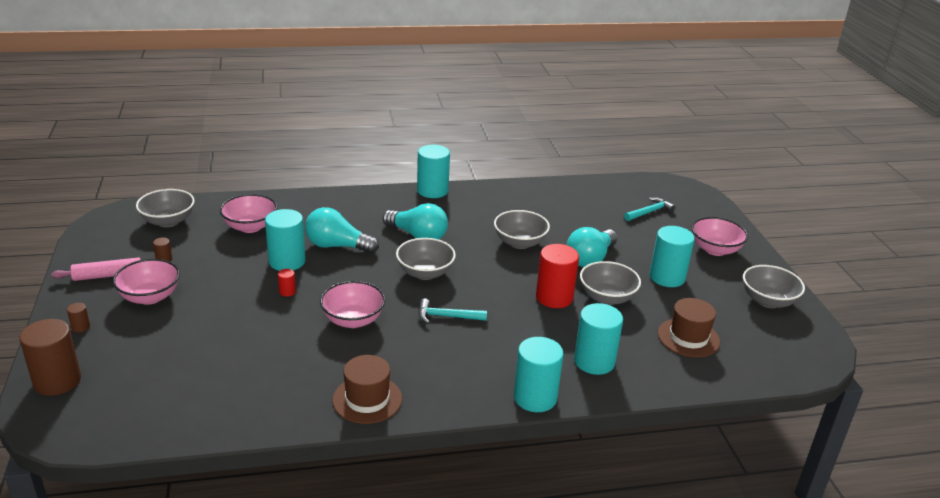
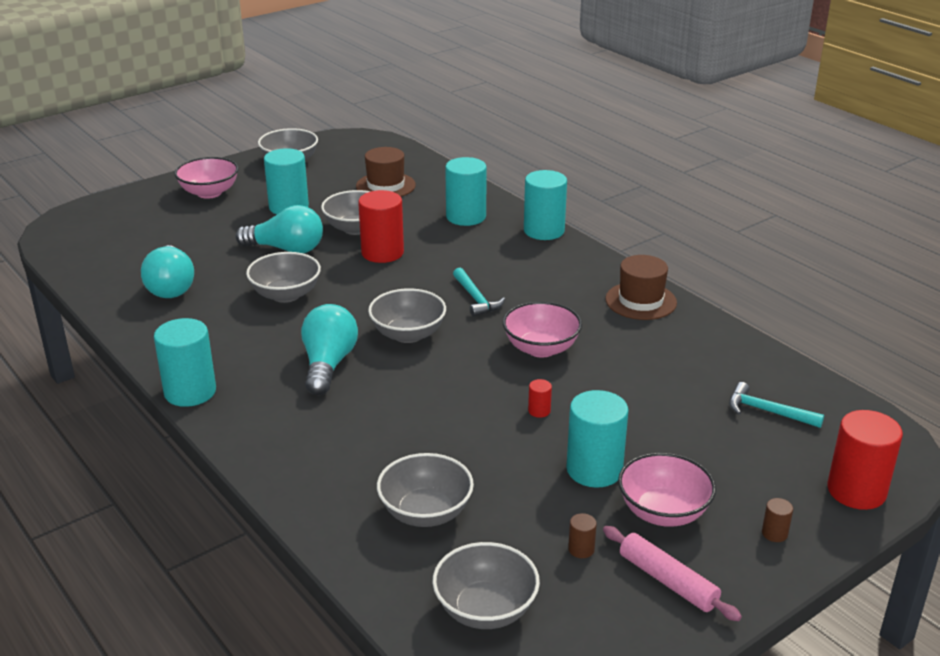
camera: 115 degrees left, 0 degrees up
(57, 381) = (856, 491): brown cylinder -> red cylinder
(250, 227) = (425, 512): pink bowl -> grey bowl
(287, 261) = (479, 439): turquoise cylinder -> turquoise cylinder (594, 470)
(337, 246) = (407, 415): turquoise light bulb -> turquoise light bulb (170, 287)
(649, 212) = (145, 236): turquoise hammer -> turquoise hammer (767, 411)

